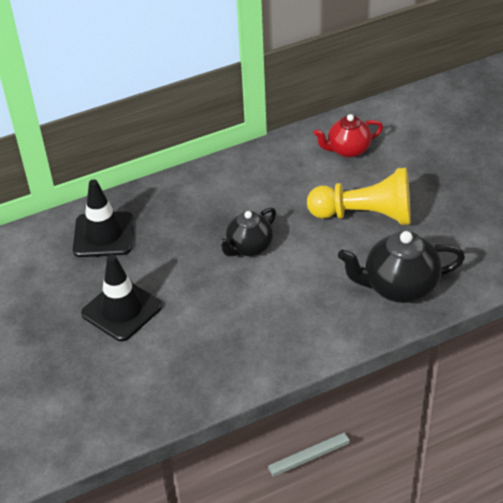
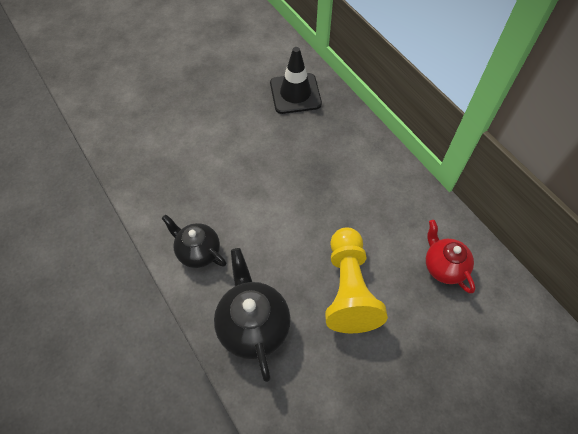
camera: 80 degrees right, 15 degrees up
(121, 310) = (216, 118): black traffic cone -> none
(249, 247) = (292, 194): black teapot -> black teapot (198, 252)

